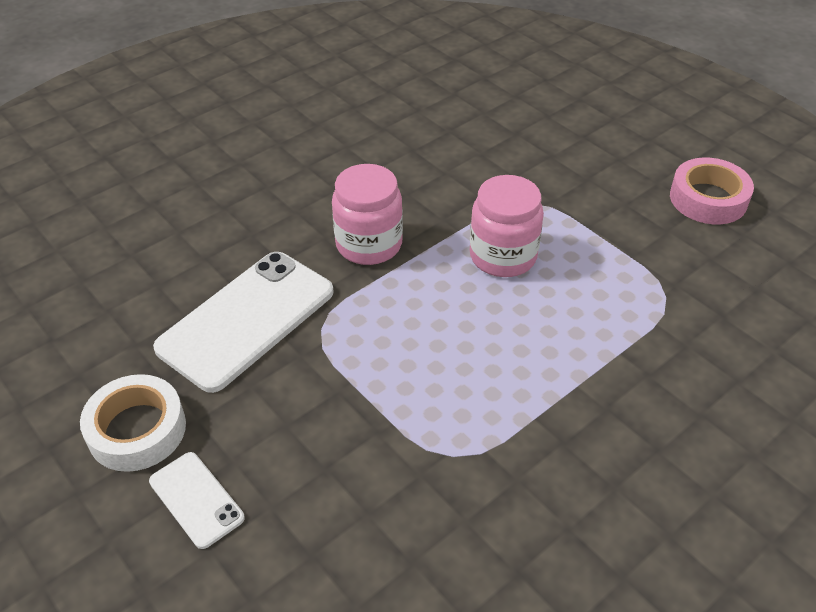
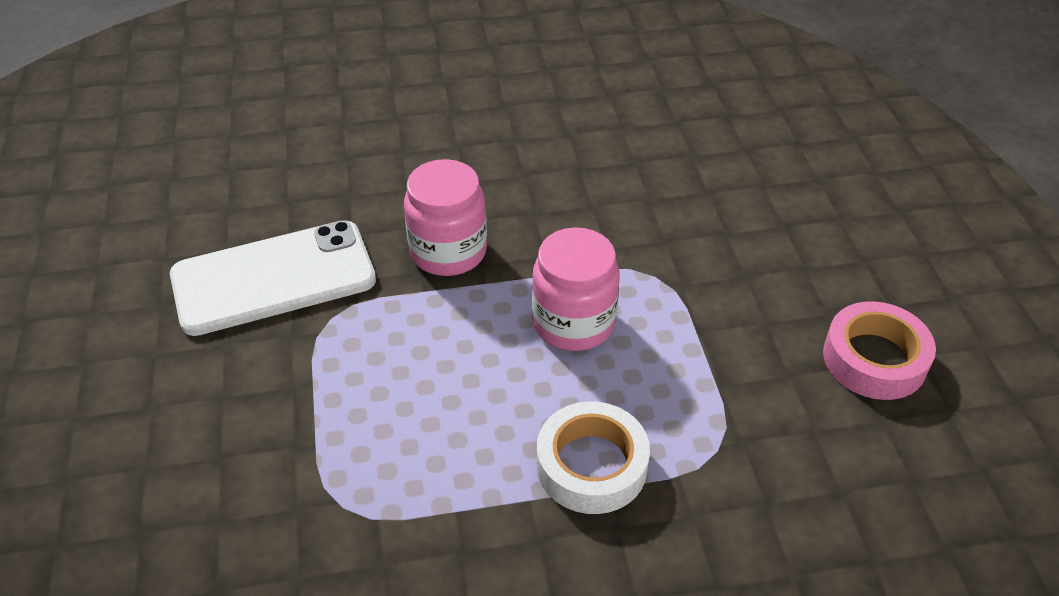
camera: 30 degrees right, 0 degrees up
(137, 430) = (100, 339): white tape -> white tape (591, 465)
(196, 499) = (93, 428): white phone -> none

